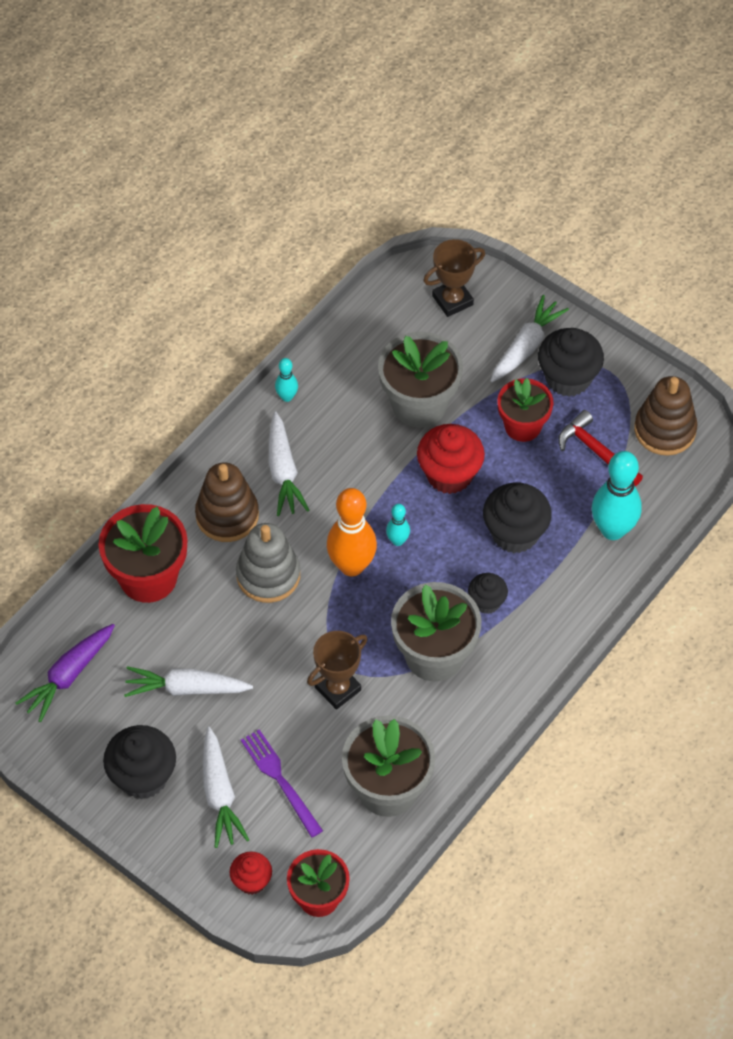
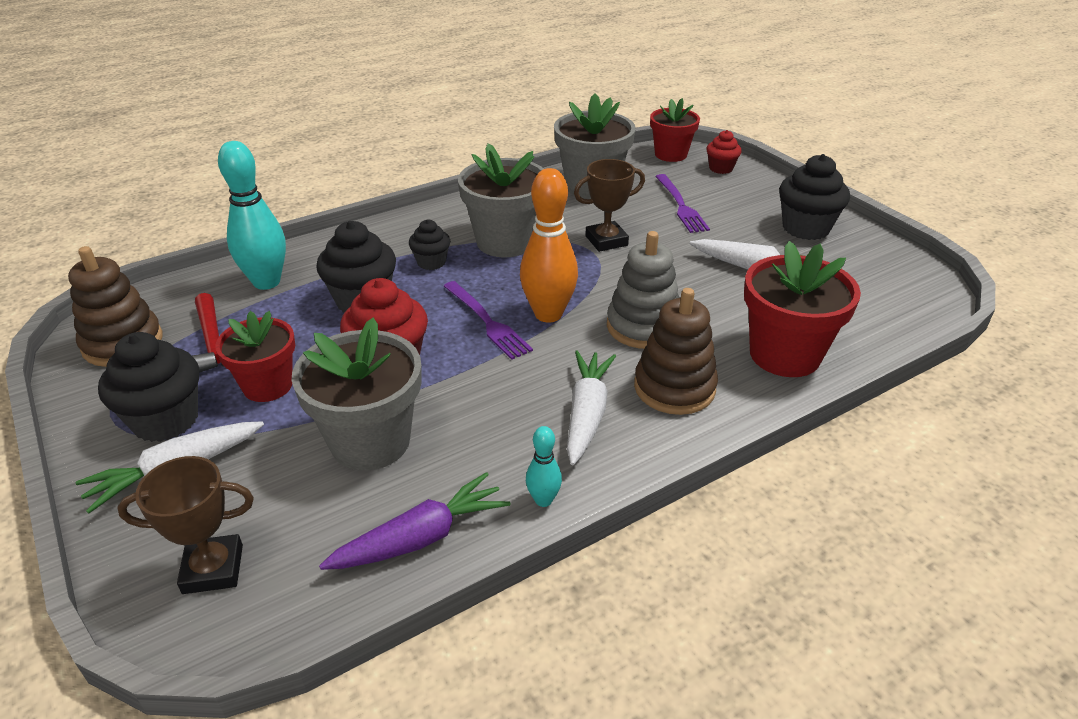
camera: 160 degrees left, 20 degrees down
(68, 675) = (881, 300): purple carrot -> purple carrot (421, 538)
(219, 794) = (736, 208): white carrot -> none
(397, 541) = (487, 322): turquoise bowling pin -> purple fork

